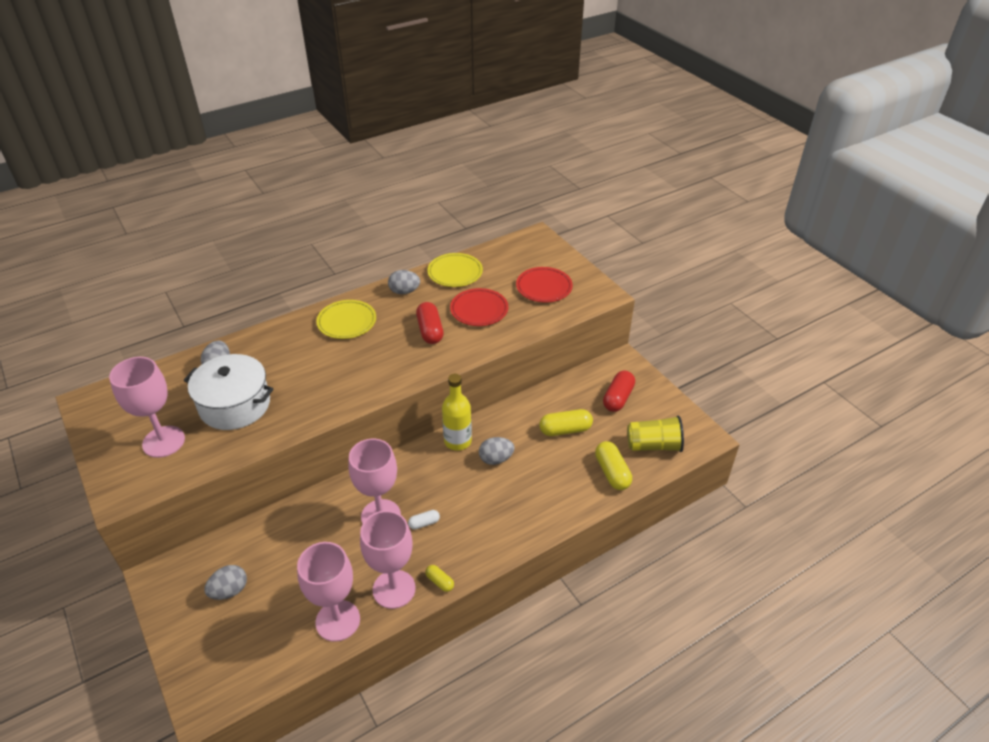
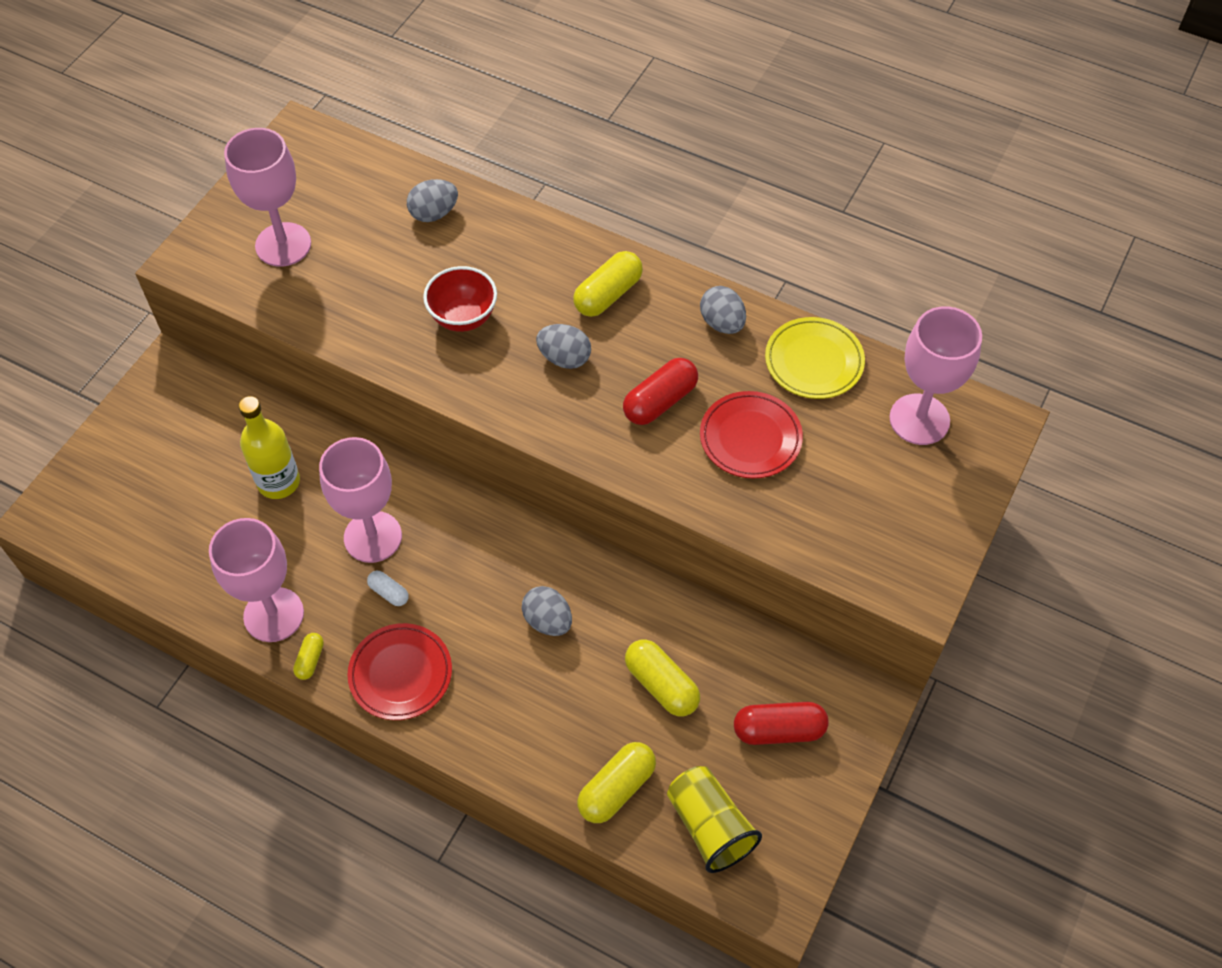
camera: 60 degrees right, 15 degrees up
(229, 591) = (187, 448): grey egg -> grey egg (564, 358)
(235, 405) = (380, 273): white pot -> none
(303, 382) = (463, 317): none -> red bowl
(338, 620) = (202, 580): pink goblet -> pink goblet (919, 419)
(347, 322) = (608, 294): yellow plate -> yellow capsule
(457, 441) = (551, 556): yellow bottle -> yellow bottle (279, 482)
(544, 287) = (870, 498): red plate -> red plate (400, 674)

